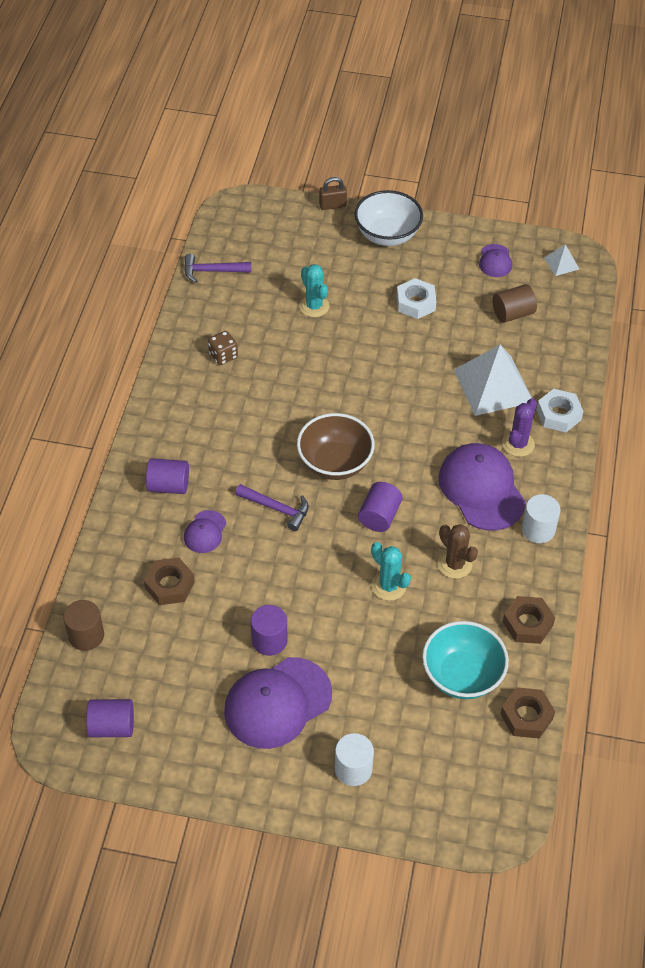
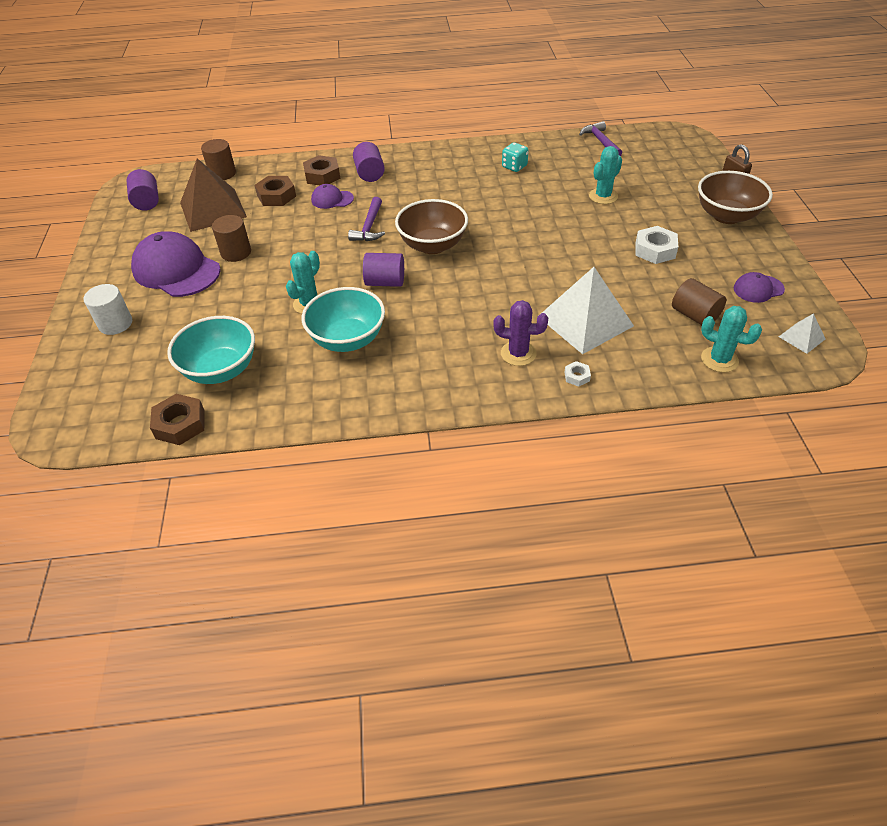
camera: 75 degrees right, 5 degrees down
(167, 654) = (213, 209): none -> brown pyramid
(223, 356) = (514, 167): brown dice -> turquoise dice
(269, 640) = (236, 252): purple cylinder -> brown cylinder
(387, 235) = (727, 216): white bowl -> brown bowl
(455, 564) = (347, 339): brown cactus -> turquoise bowl
(481, 489) = (446, 339): purple cap -> none
(527, 623) = (291, 404): brown nut -> brown nut (322, 176)
(538, 529) = (413, 389): white cylinder -> none
(558, 415) = (577, 376): white nut -> white nut, size x0.52
(569, 321) = (719, 359): none -> turquoise cactus

